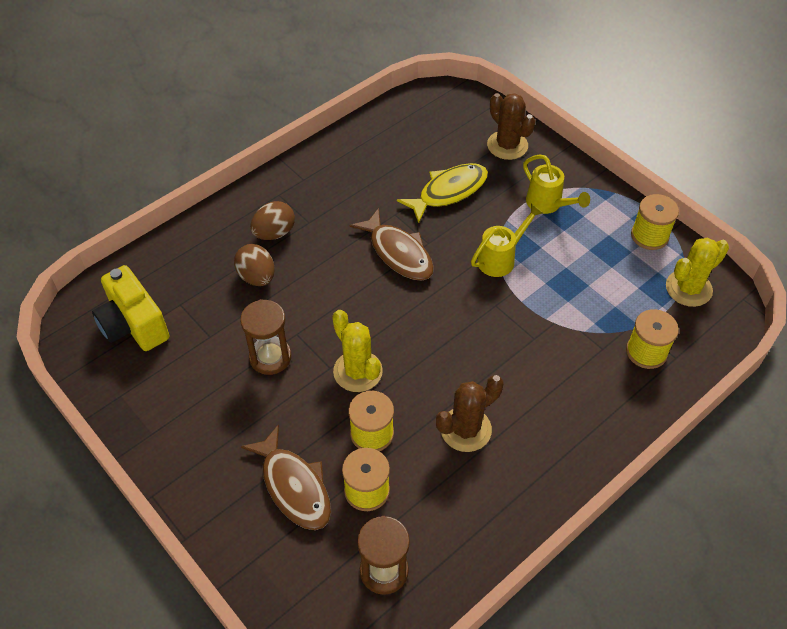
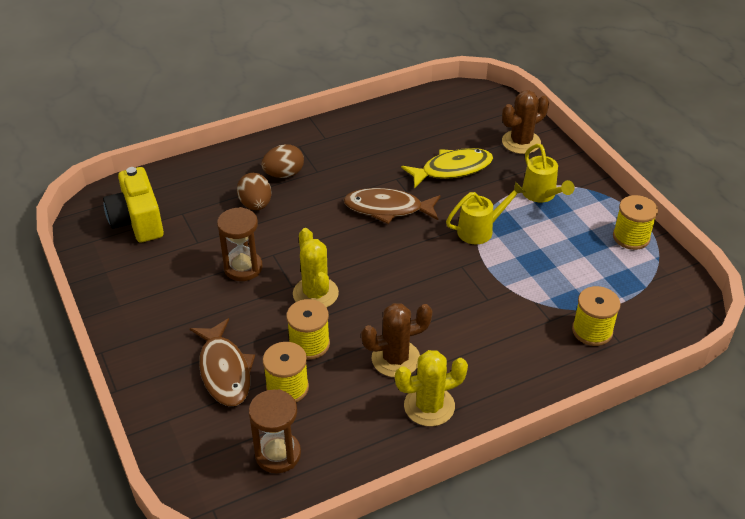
camera: 15 degrees right, 10 degrees down
(398, 253) = (388, 209): brown fish -> brown fish turned 120 degrees clockwise
(507, 145) = (521, 142): brown cactus -> brown cactus turned 75 degrees clockwise
(688, 288) = (653, 287): yellow cactus -> yellow cactus (429, 406)

